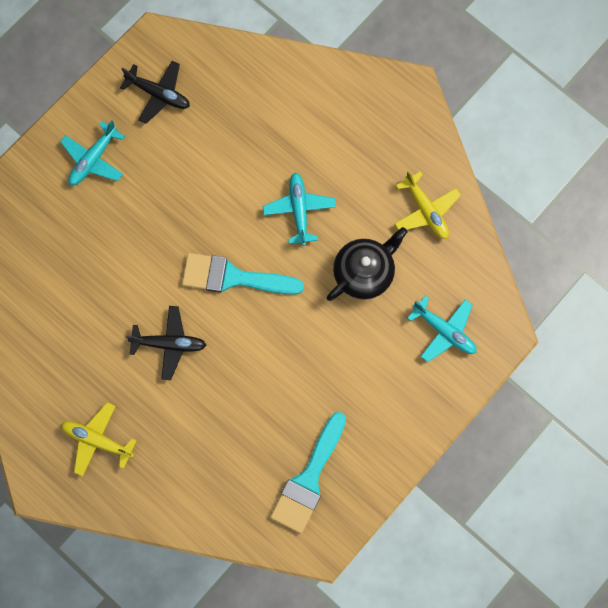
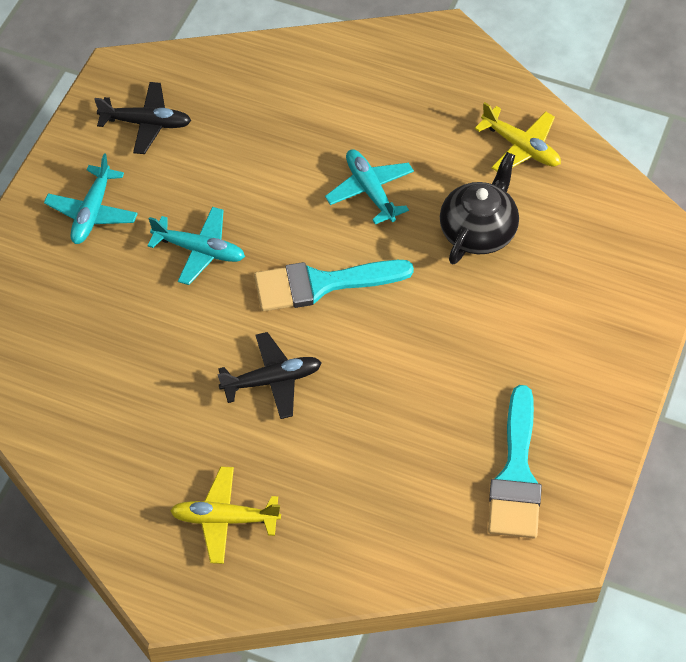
camera: 20 degrees left, 20 degrees down
(444, 331) = (603, 262): turquoise plane -> turquoise plane (200, 250)

